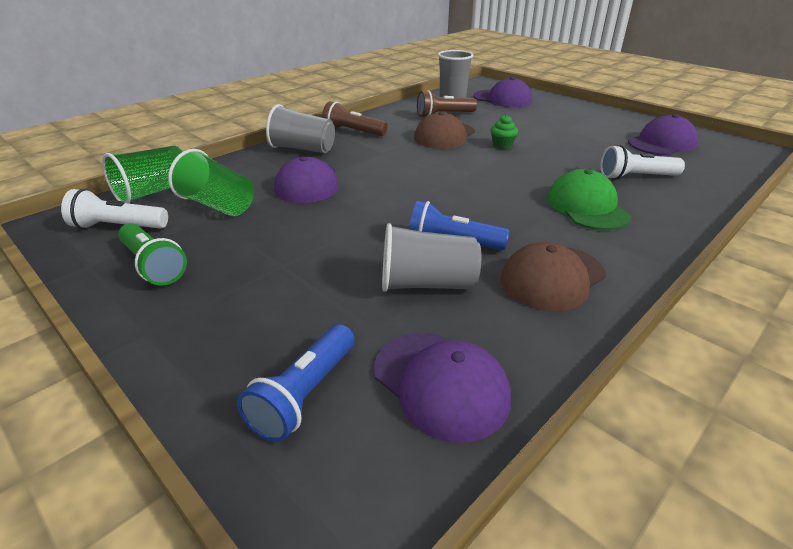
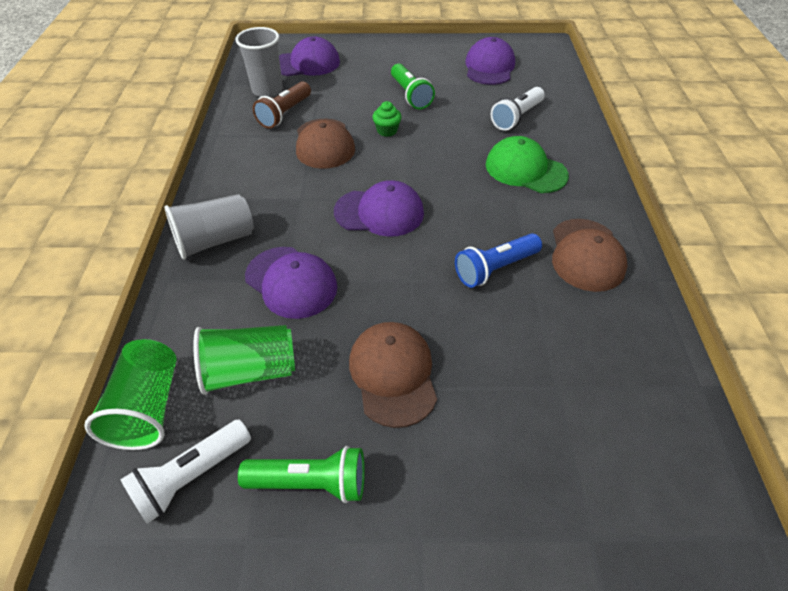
camera: 45 degrees left, 15 degrees up
(282, 252) = (393, 374): none -> brown cap
(304, 395) = (593, 474): blue flashlight -> none
(353, 132) = (230, 186): brown flashlight -> none
(427, 284) = (531, 320): grey cup -> none
(440, 384) = (641, 392): purple cap -> purple cap (379, 212)
(555, 135) = (410, 95): none -> green flashlight

